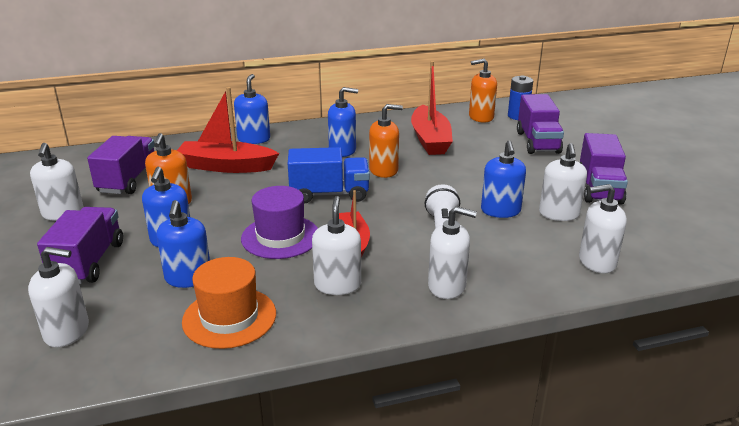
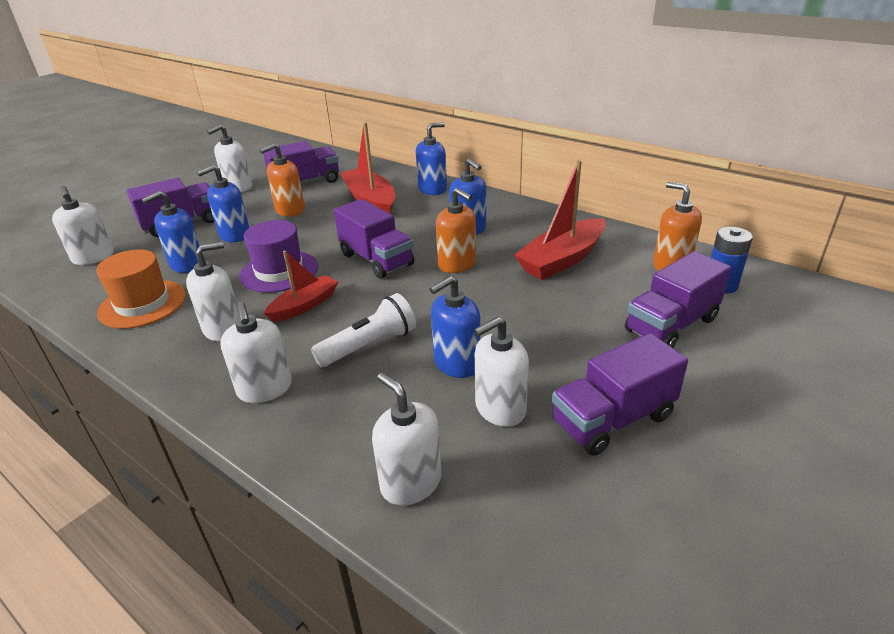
camera: 55 degrees right, 5 degrees up
(329, 194) = (376, 259): blue truck -> purple truck

